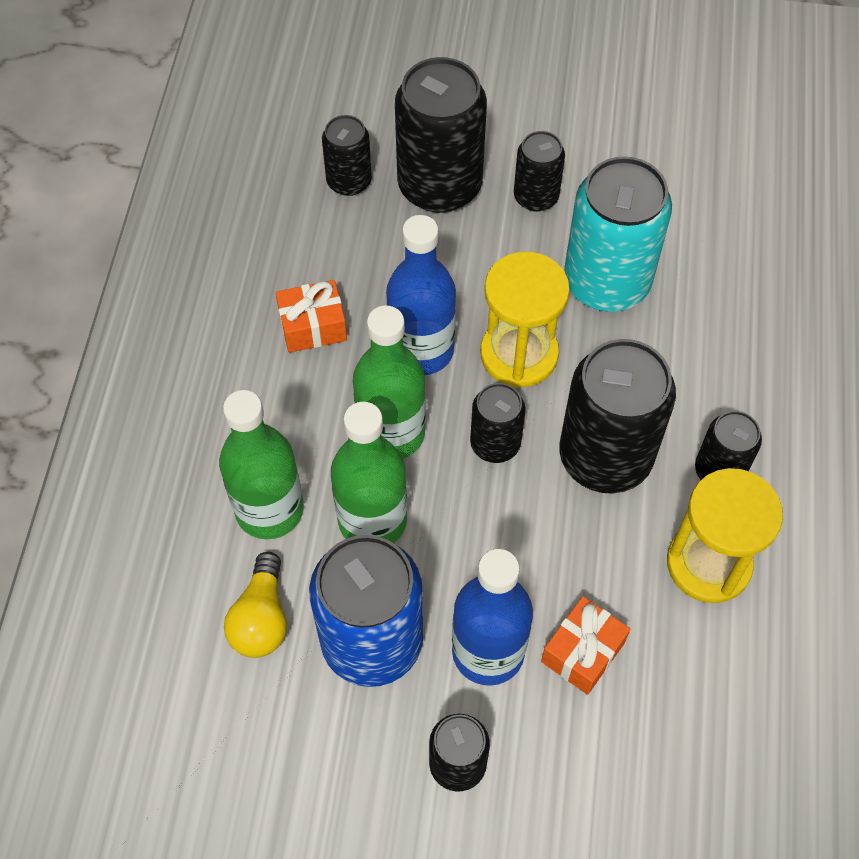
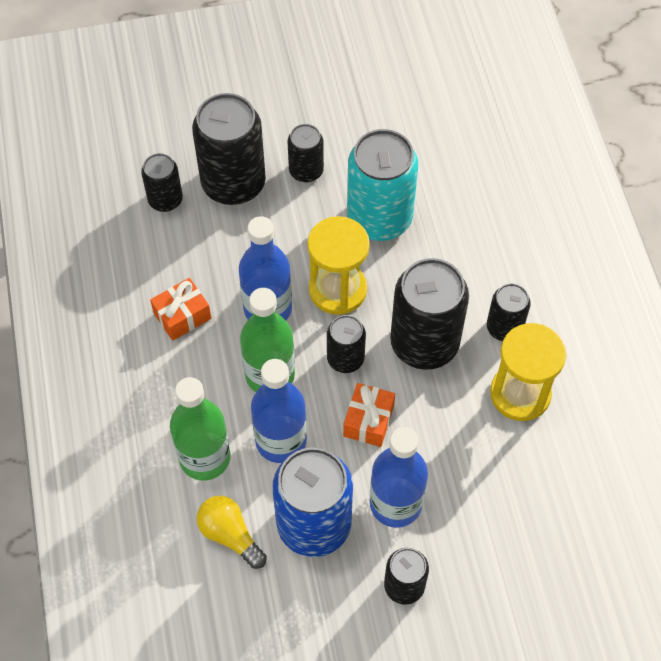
camera: 20 degrees left, 0 degrees up
(261, 618) = (230, 535): yellow light bulb -> yellow light bulb turned 150 degrees clockwise
(372, 520) = (281, 441): green bottle -> blue bottle
(583, 652) = (459, 482): orange gift -> orange gift (368, 421)

